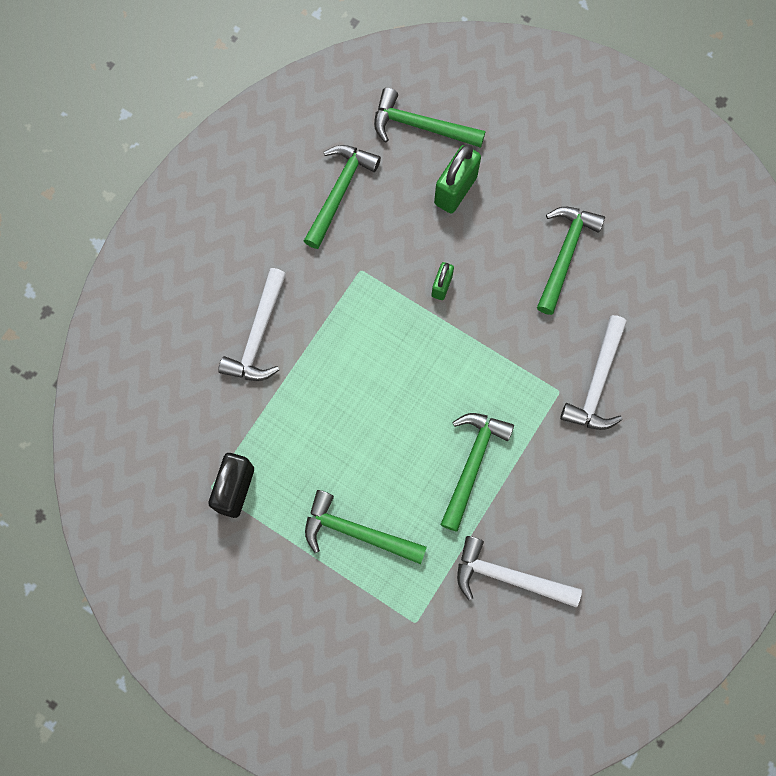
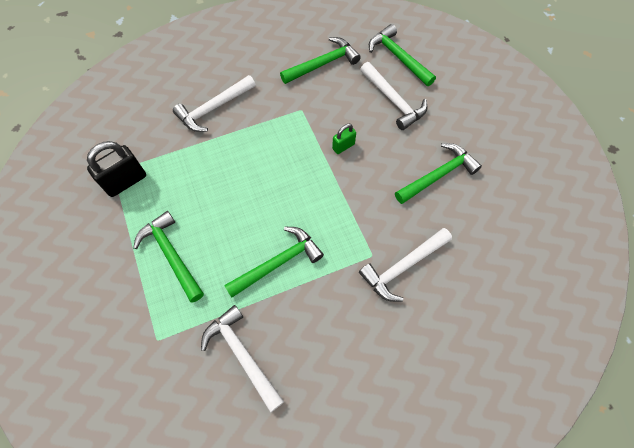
camera: 35 degrees right, 10 degrees down
(455, 190) = (393, 100): green padlock -> white hammer

